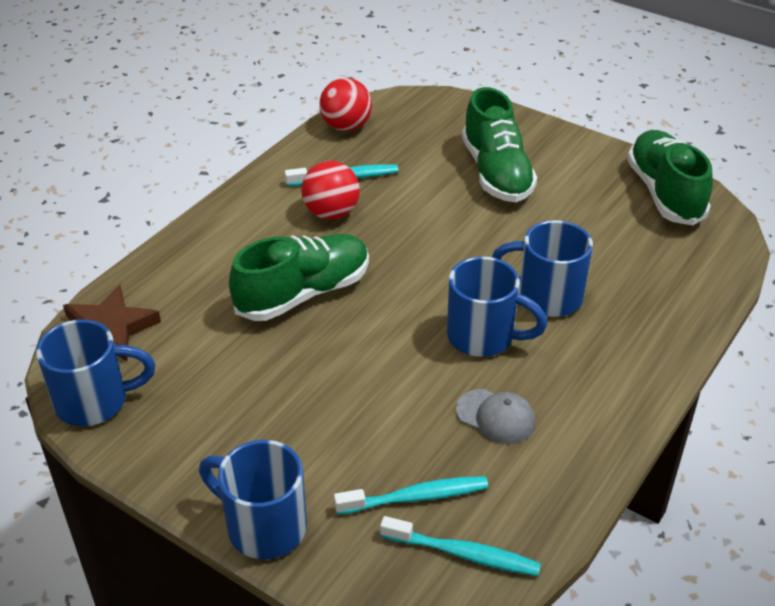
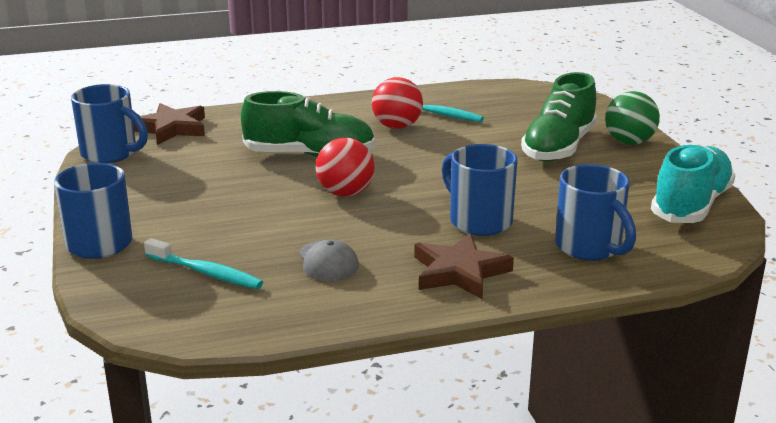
camera: 40 degrees right, 15 degrees down
(346, 127) = (484, 91): red ball -> red ball (345, 193)
(463, 554) = (185, 312): turquoise toothbrush -> none
(483, 337) = (392, 221): blue mug -> blue mug (590, 248)
(539, 139) = (629, 142): none -> green ball
(605, 364) = (459, 272): none -> brown star
(665, 193) = (691, 205): green shoe -> turquoise shoe

